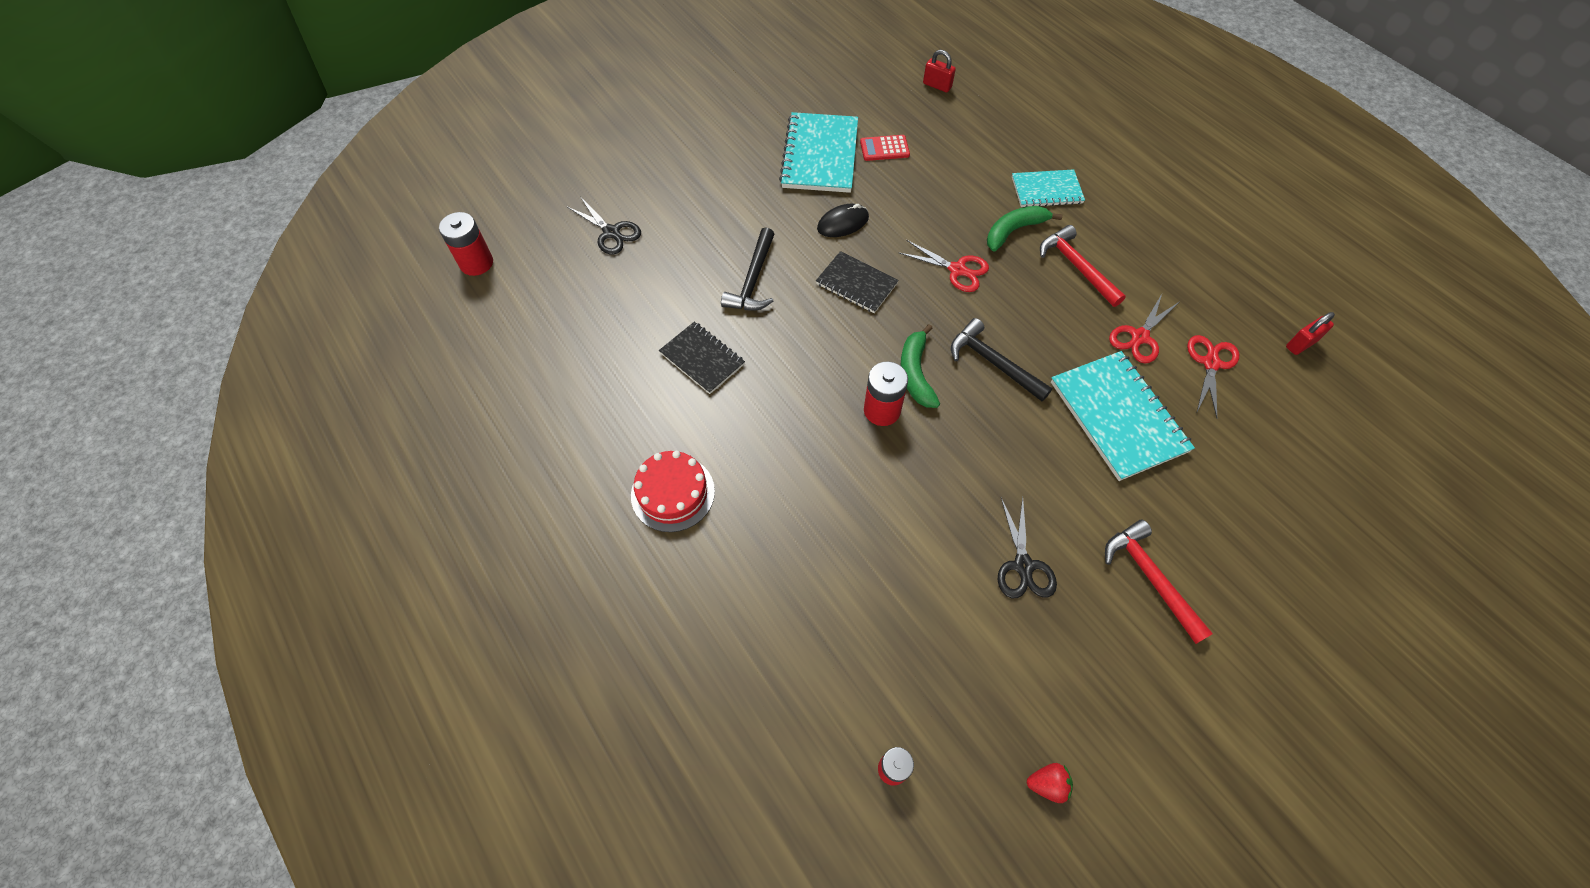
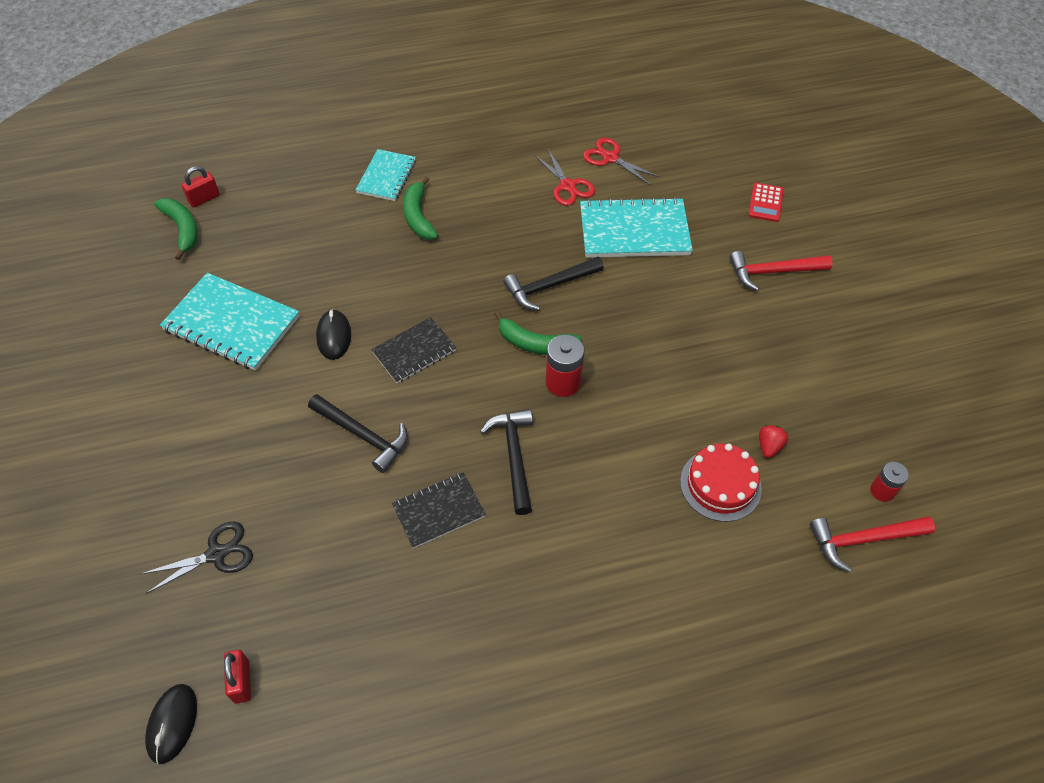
camera: 70 degrees left, 5 degrees down
(476, 263) = (172, 724): red battery -> black mouse
(673, 493) = (584, 583): red cake -> red cake (720, 485)
(780, 396) = (514, 457): none -> black hammer
(884, 148) = (259, 269): red calculator -> red calculator (765, 203)
(896, 87) = (182, 230): none -> green banana
(957, 270) = (439, 272): red scissors -> none
(1023, 565) = (741, 342): black scissors -> none
(1047, 784) = (910, 397): red strawberry -> red strawberry (769, 446)
(1076, 267) = (480, 193): red hammer -> red hammer (863, 540)
(1301, 344) = (615, 104): red padlock -> red padlock (242, 681)

